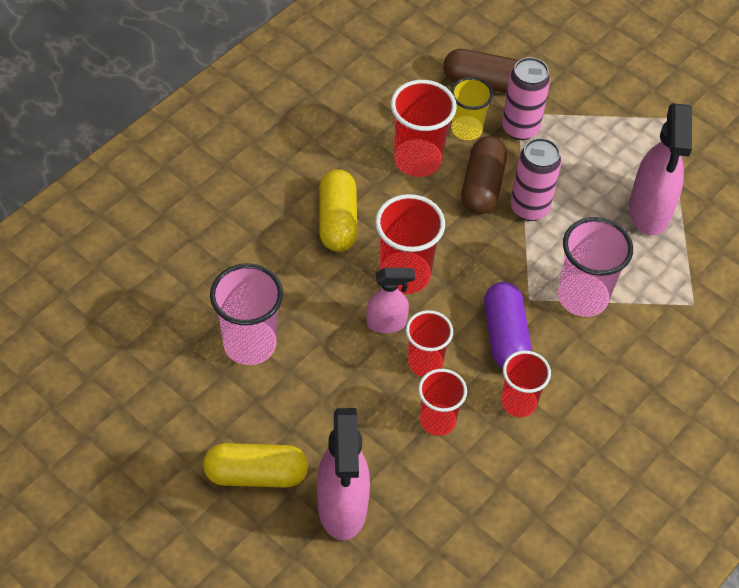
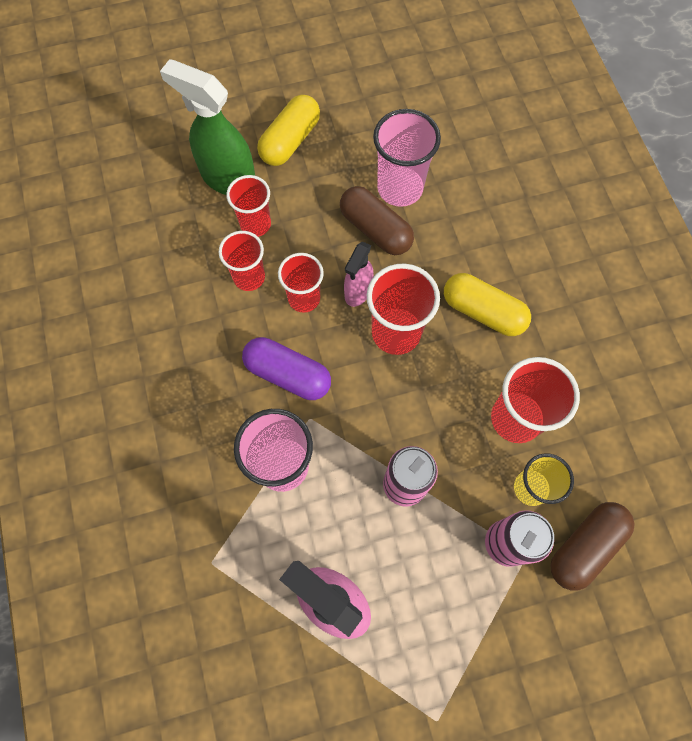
camera: 125 degrees right, 15 degrees up
(342, 507) = (228, 178): pink spray bottle -> green spray bottle
(482, 186) = (454, 458): brown capsule -> brown capsule (375, 229)
(518, 402) = (223, 345): red cup -> red cup (255, 224)

